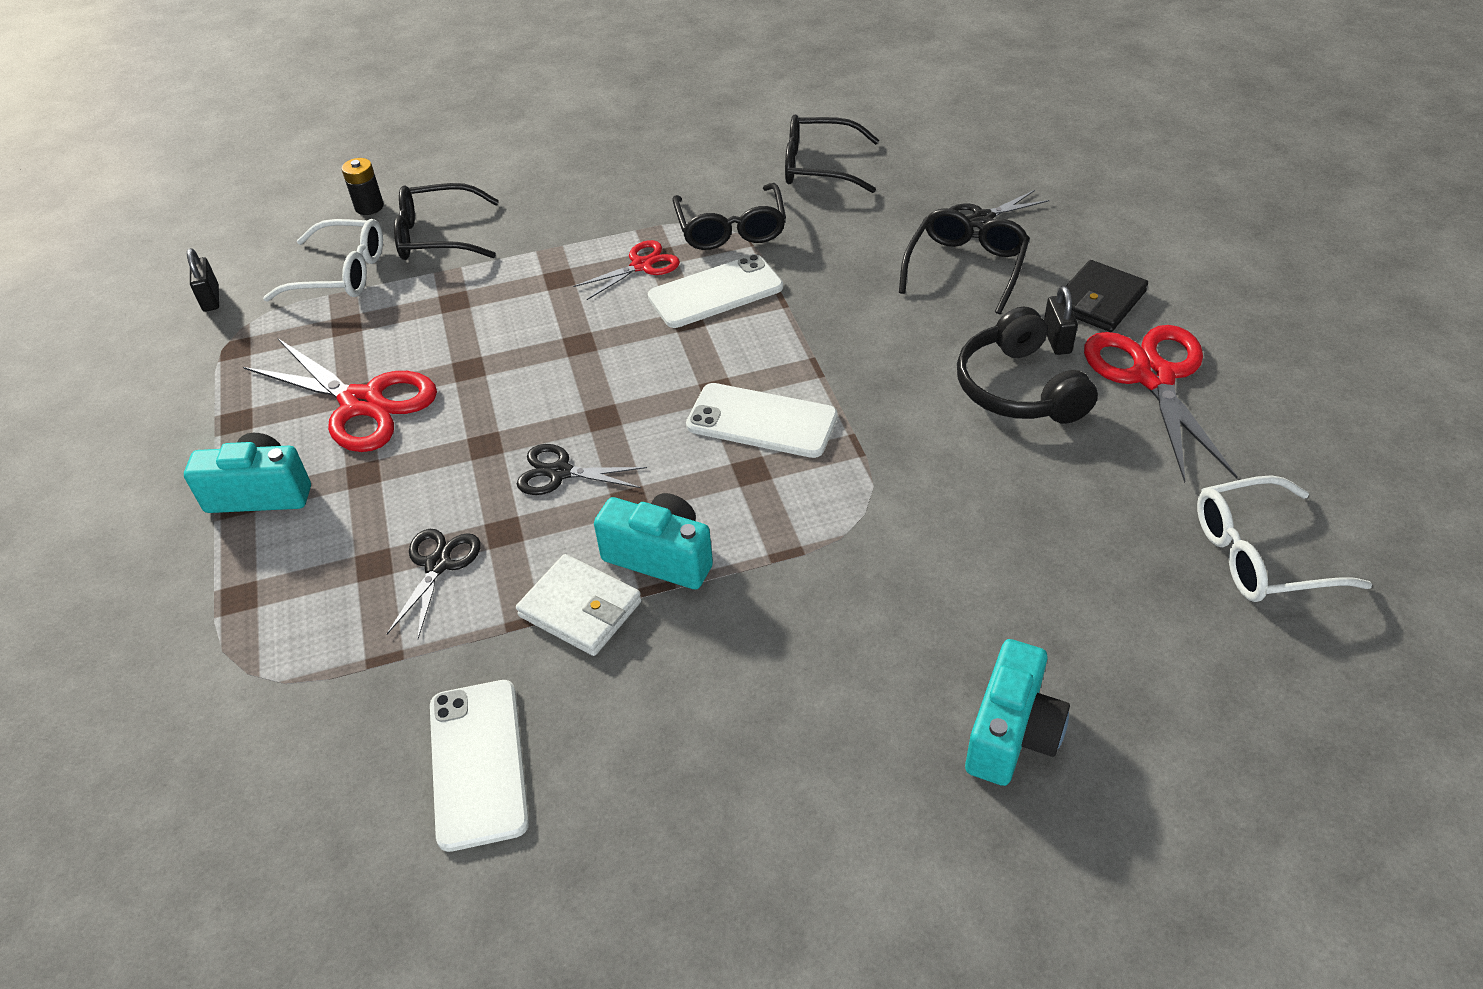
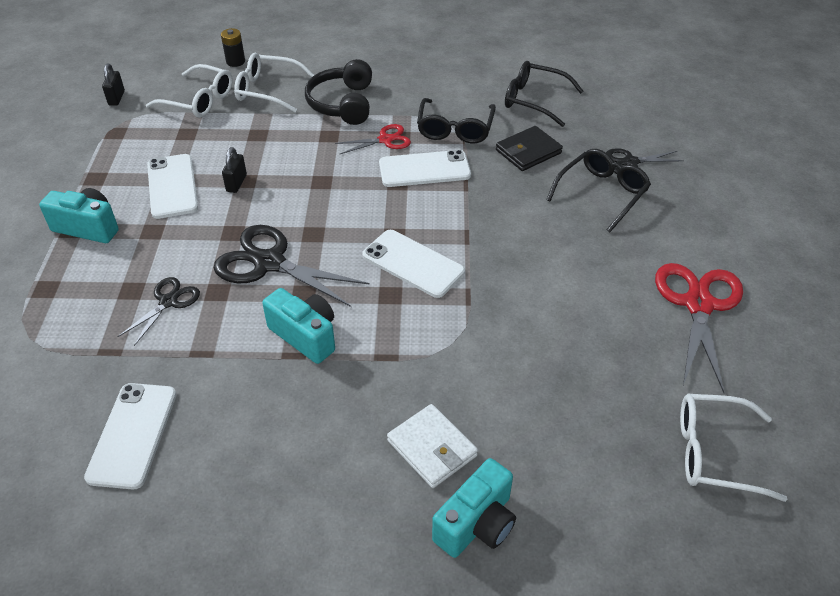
camera: 15 degrees right, 0 degrees up
(362, 403) = (172, 186): red scissors -> white phone
(438, 236) = (268, 90): black glasses -> white glasses
(560, 473) = (269, 263): black scissors -> black scissors, size x1.80
(580, 609) = (240, 355): white wallet -> white wallet (432, 448)
(1018, 388) = (598, 287): black headphones -> black headphones (342, 104)
(1057, 340) = (641, 261): black padlock -> black padlock (236, 183)
(1099, 301) = (685, 240): black wallet -> black wallet (528, 152)

